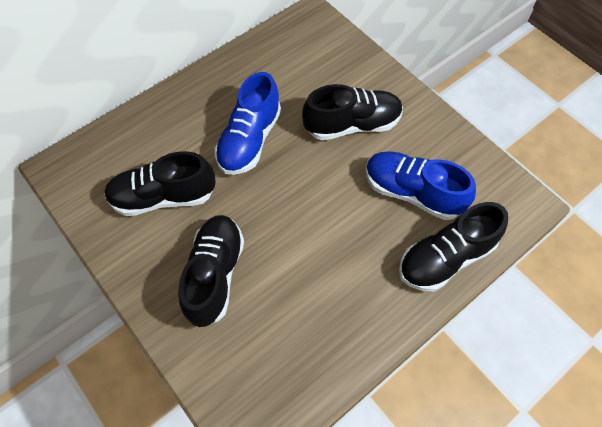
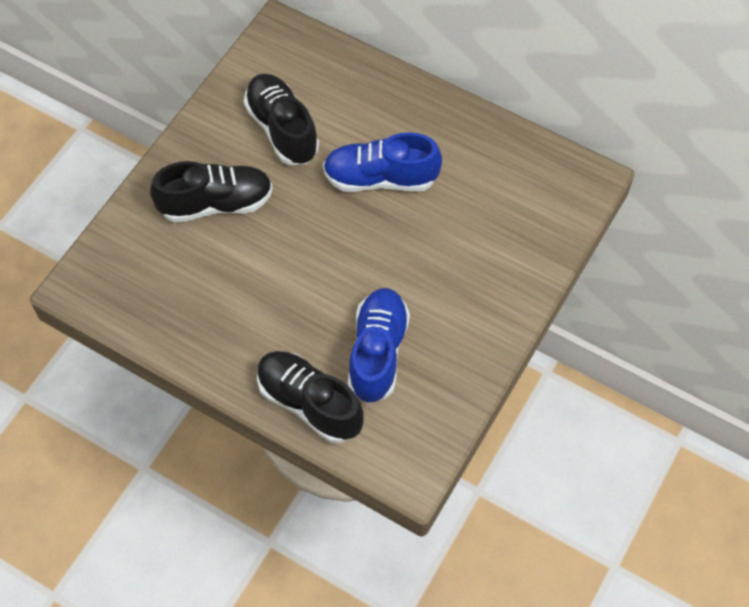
camera: 70 degrees right, 0 degrees up
(352, 125) = (443, 269): black shoe -> none

